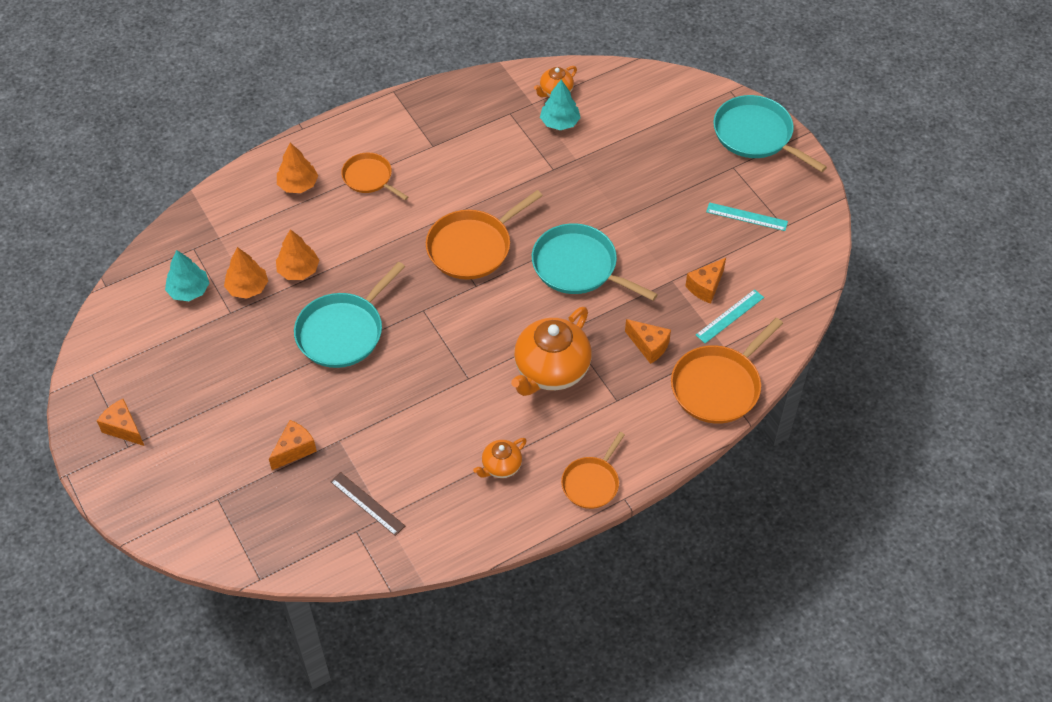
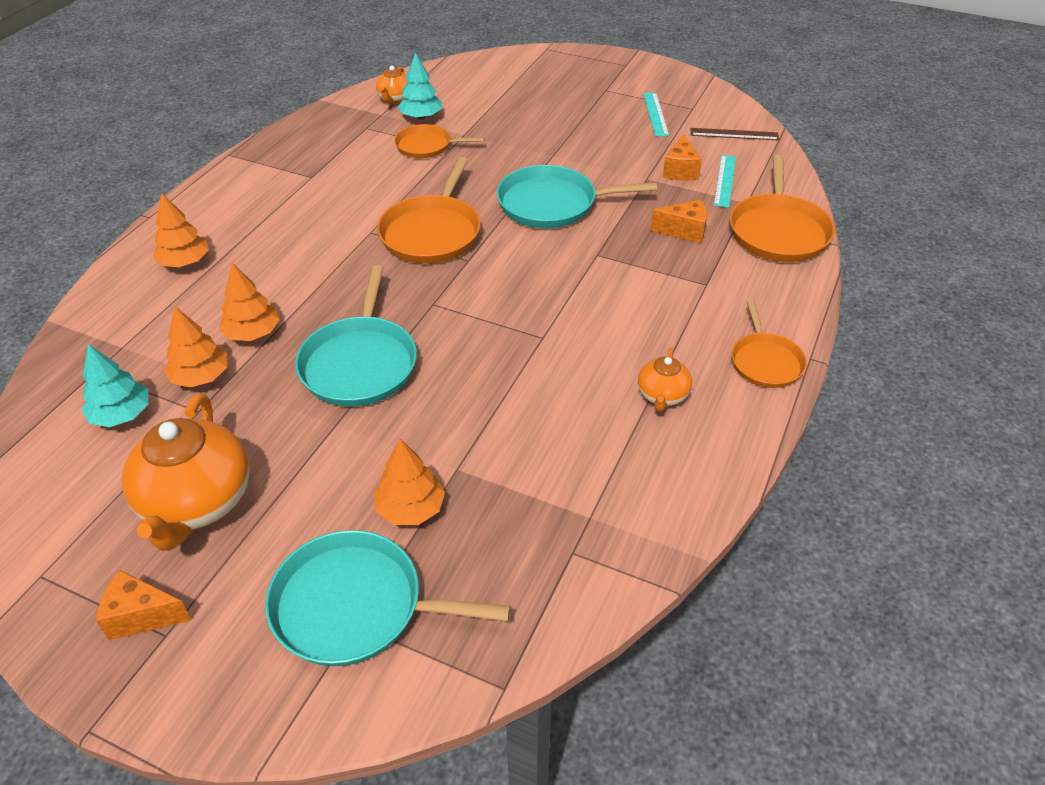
camera: 35 degrees left, 10 degrees down
(294, 450) = (410, 508): orange cheese -> orange tree
(367, 503) = (556, 515): brown ruler -> brown ruler (734, 134)
(369, 178) = (265, 225): orange pan -> orange pan (426, 146)
(551, 370) = (618, 291): orange teapot -> orange teapot (197, 503)
(746, 216) = (655, 114): turquoise ruler -> turquoise ruler turned 75 degrees counterclockwise
(756, 135) = (599, 65): turquoise pan -> turquoise pan (355, 606)

